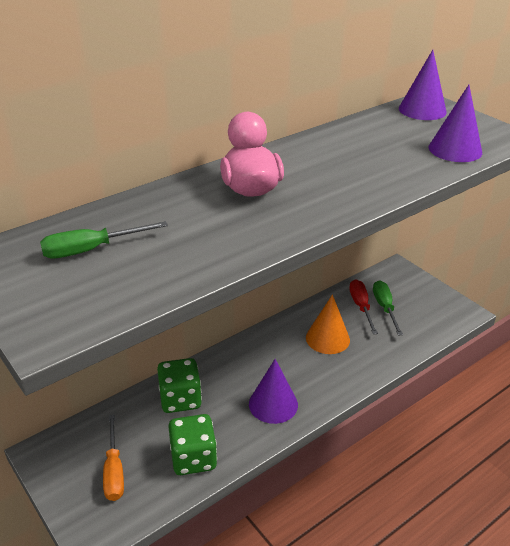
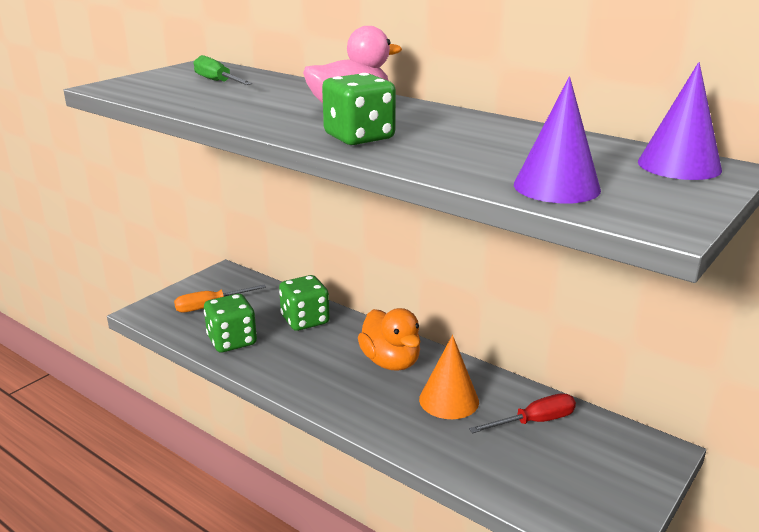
camera: 75 degrees right, 10 degrees down
(269, 357) = (391, 362): none -> orange duck
(273, 404) = (318, 375): purple cone -> none
(334, 196) = (359, 137): none -> green dice
(384, 308) = (549, 445): green screwdriver -> none

